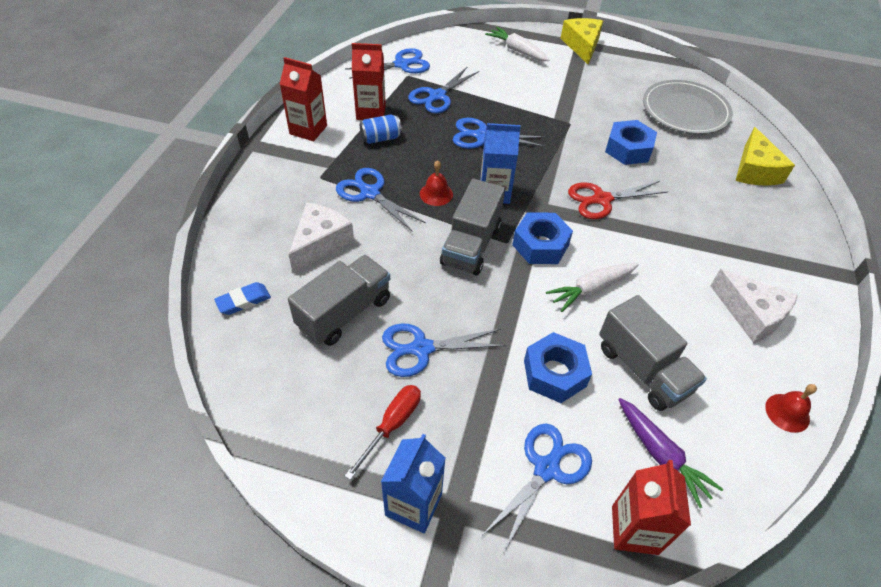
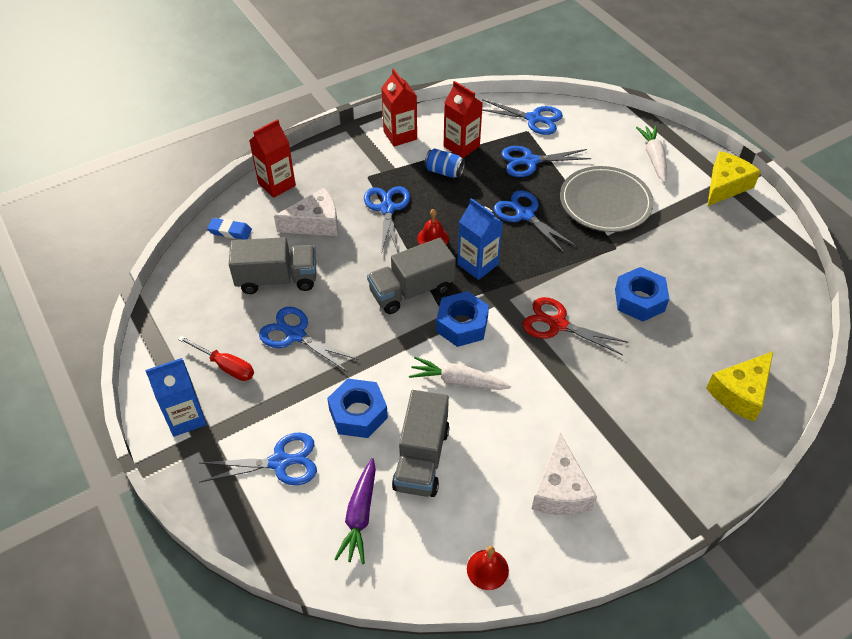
camera: 45 degrees right, 0 degrees up
(392, 425) = (225, 366): red screwdriver -> red screwdriver turned 45 degrees clockwise
(634, 530) = (286, 538): red carton -> red carton (277, 184)
(685, 110) = (747, 301): grey plate -> grey plate (605, 202)

